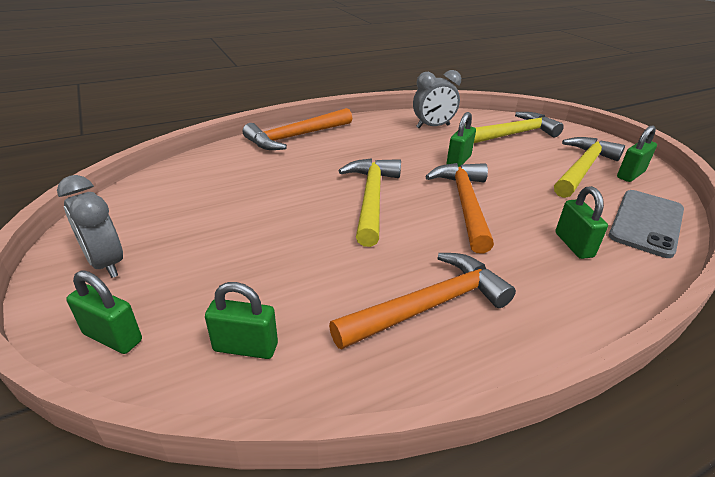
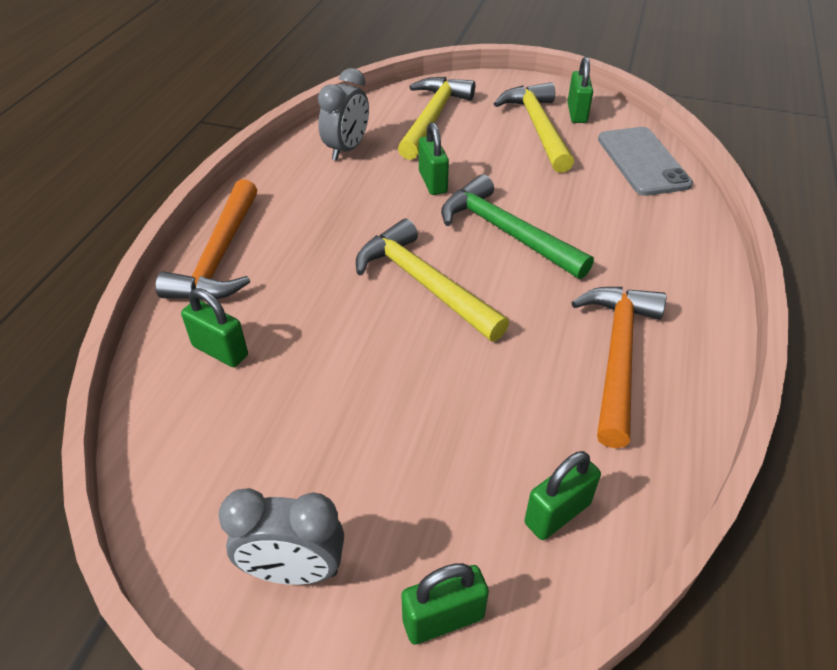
camera: 45 degrees left, 10 degrees up
(465, 204) = (506, 232): orange hammer -> green hammer
(573, 245) = (628, 219): green padlock -> green padlock (220, 351)

